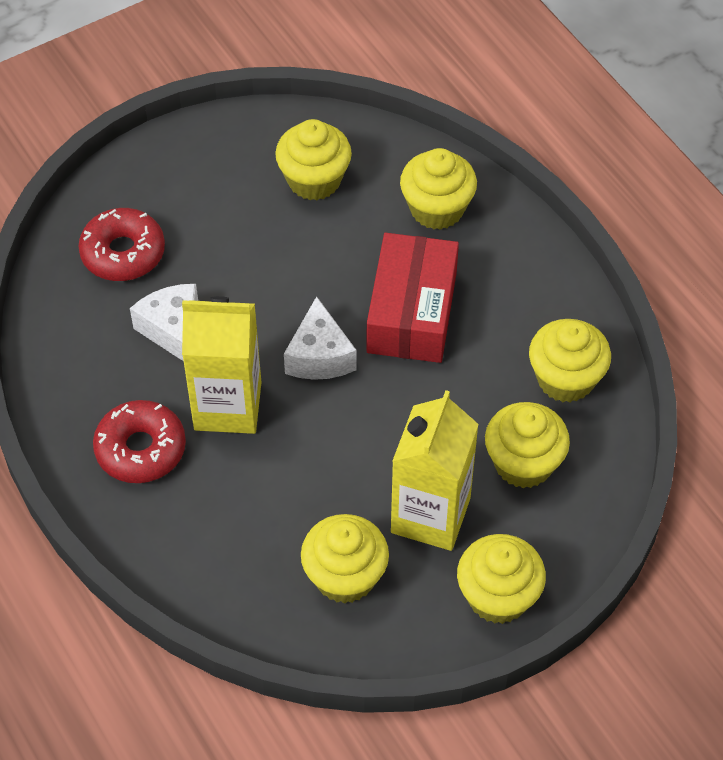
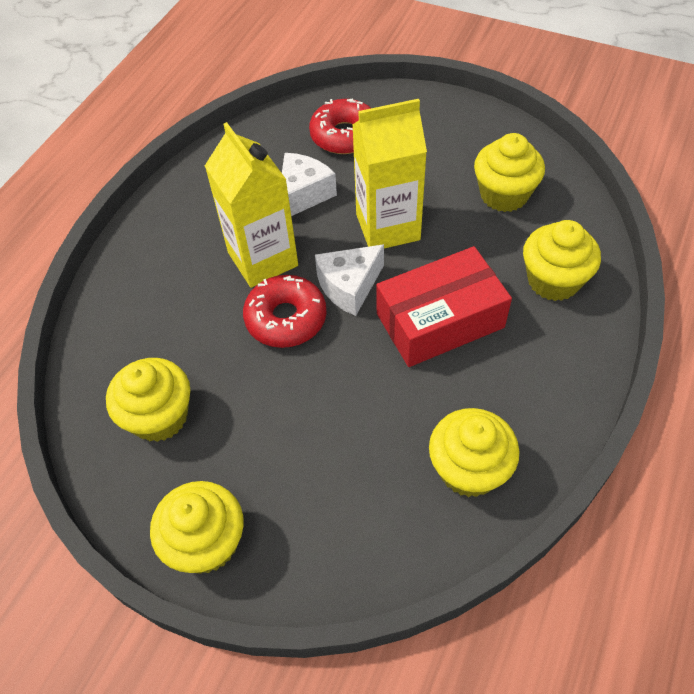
camera: 60 degrees right, 0 degrees up
(141, 449) = (191, 233): red donut -> red donut (286, 318)
(430, 515) = (255, 444): yellow carton -> yellow carton (388, 227)
(523, 463) = (356, 485): yellow cupcake -> none

